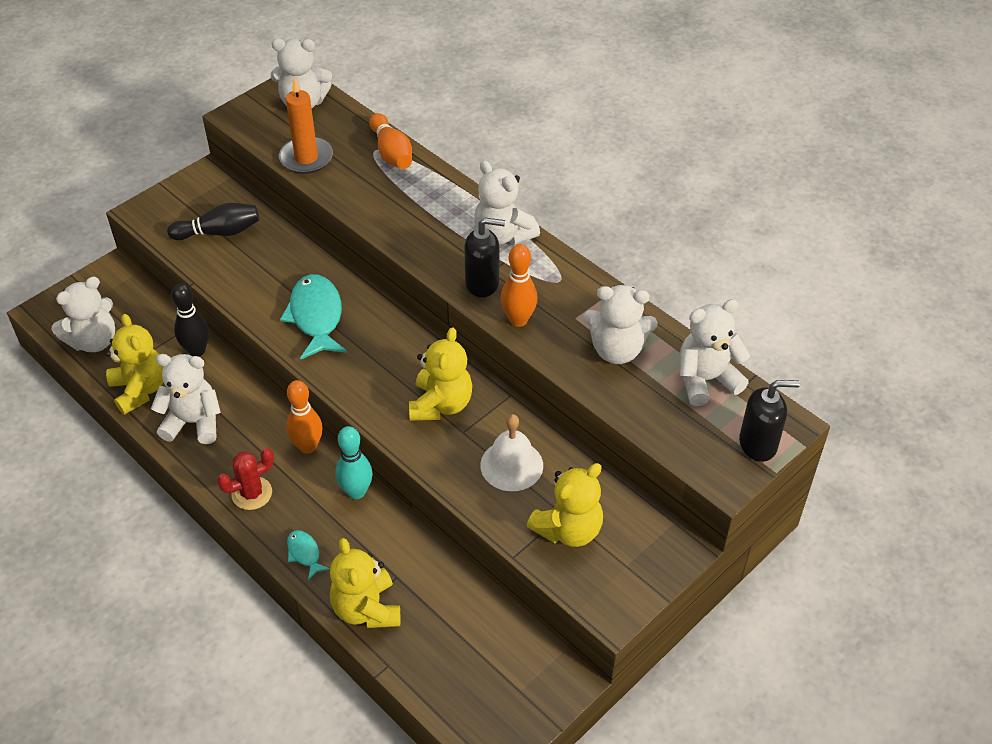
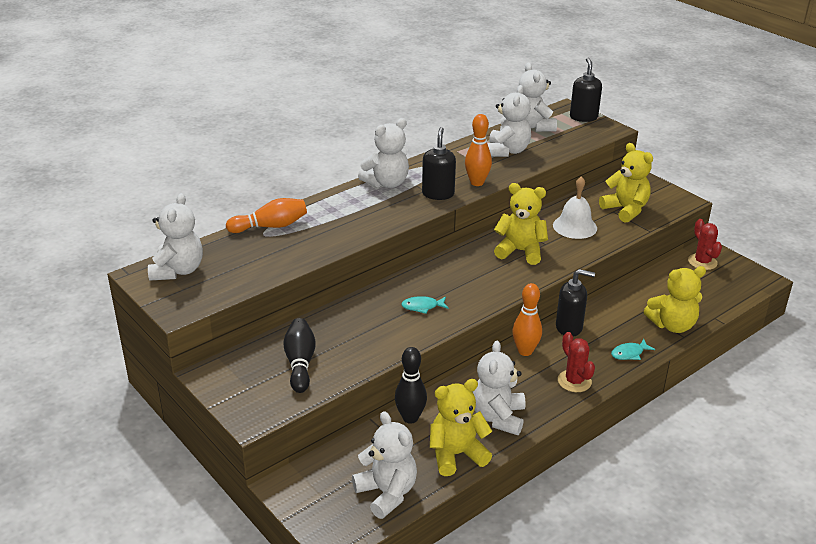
camera: 85 degrees left, 15 degrees down
(306, 158) = (262, 269): orange candle -> none
(316, 317) = (422, 307): turquoise fish -> turquoise fish, size x0.49
(356, 492) = (569, 327): turquoise bowling pin -> black soap dispenser
(530, 668) = (702, 262): none -> red cactus

